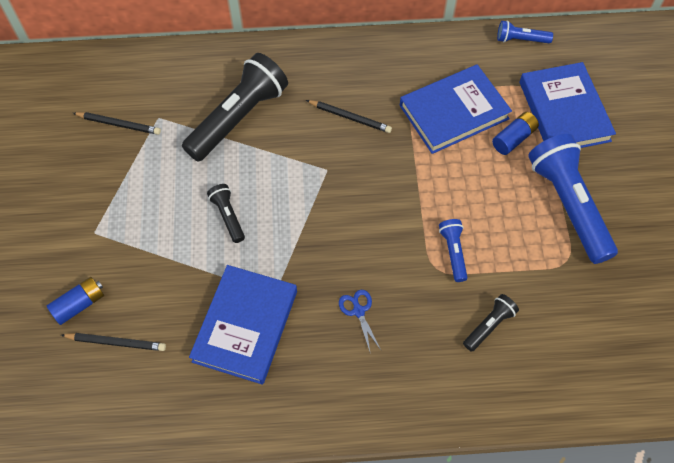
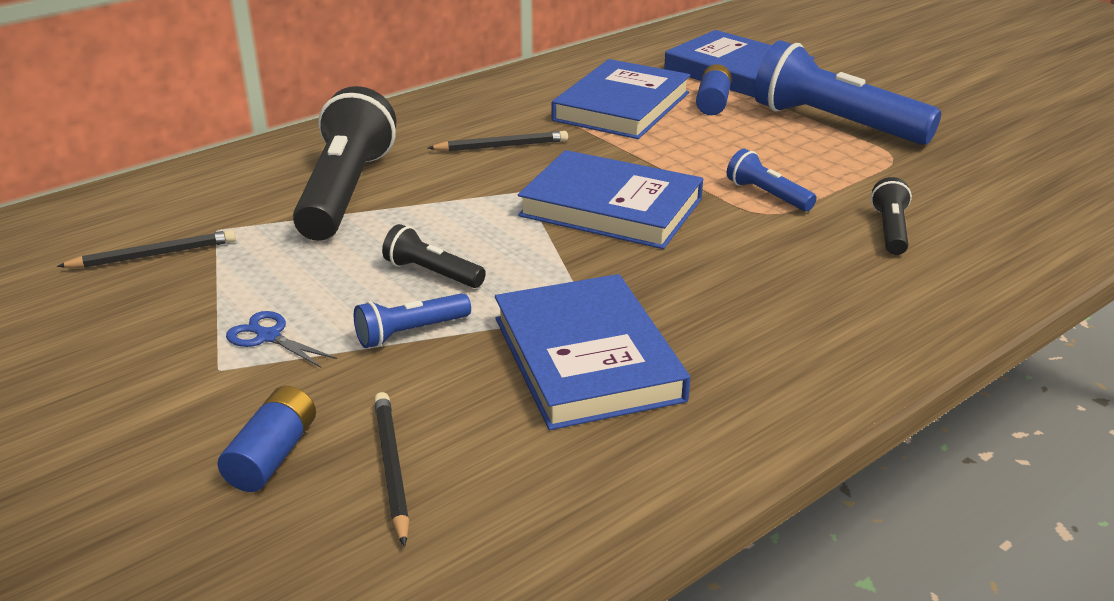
camera: 35 degrees left, 30 degrees down
(116, 342) = (391, 468): black pencil -> black pencil turned 75 degrees counterclockwise
(358, 212) = (611, 207): none -> blue book
(358, 310) = (723, 281): blue scissors -> blue scissors (268, 336)
(520, 40) = (626, 46): blue flashlight -> blue flashlight (410, 332)

